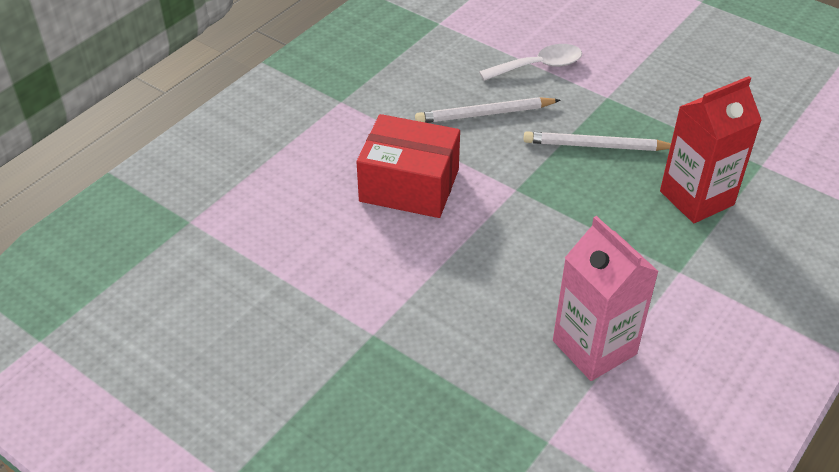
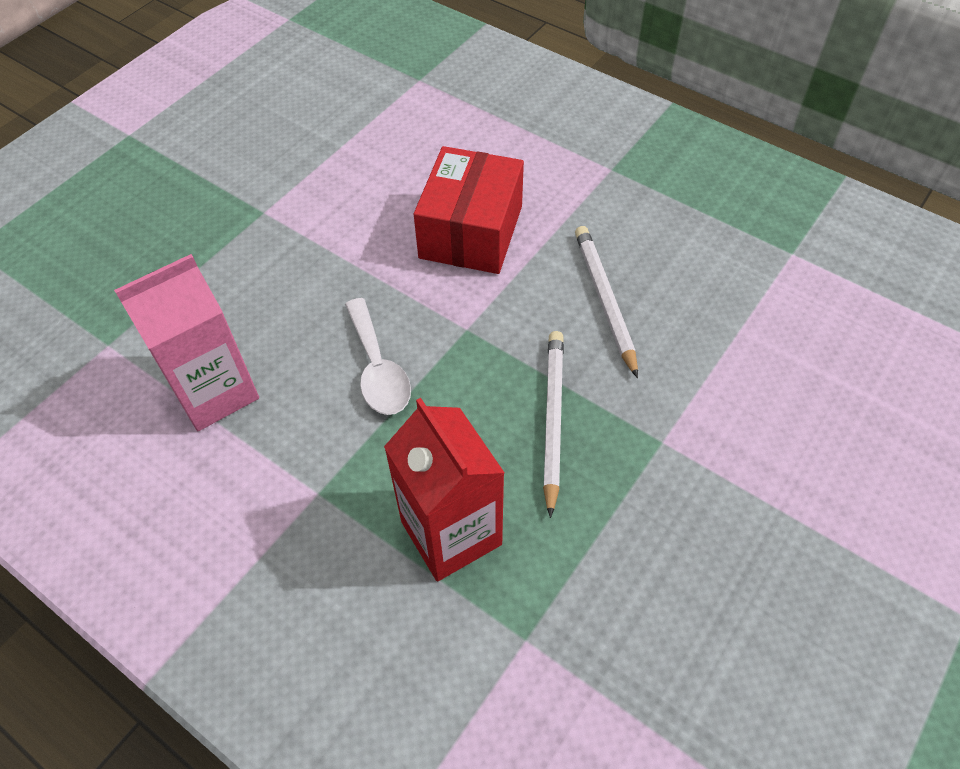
camera: 90 degrees right, 10 degrees up
(539, 66) = (718, 361): white spoon -> white spoon (378, 369)

